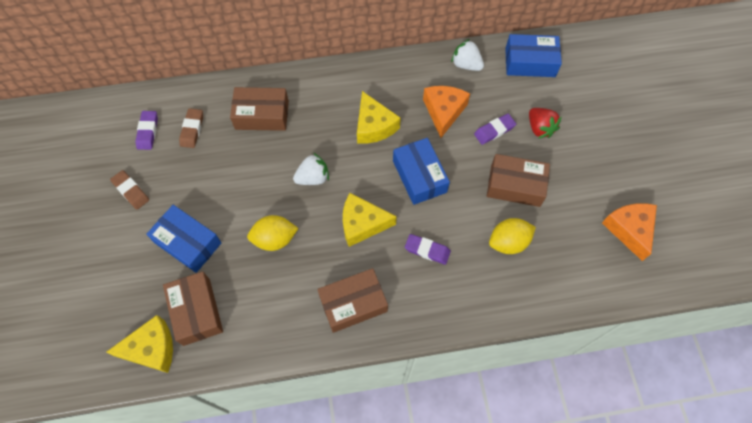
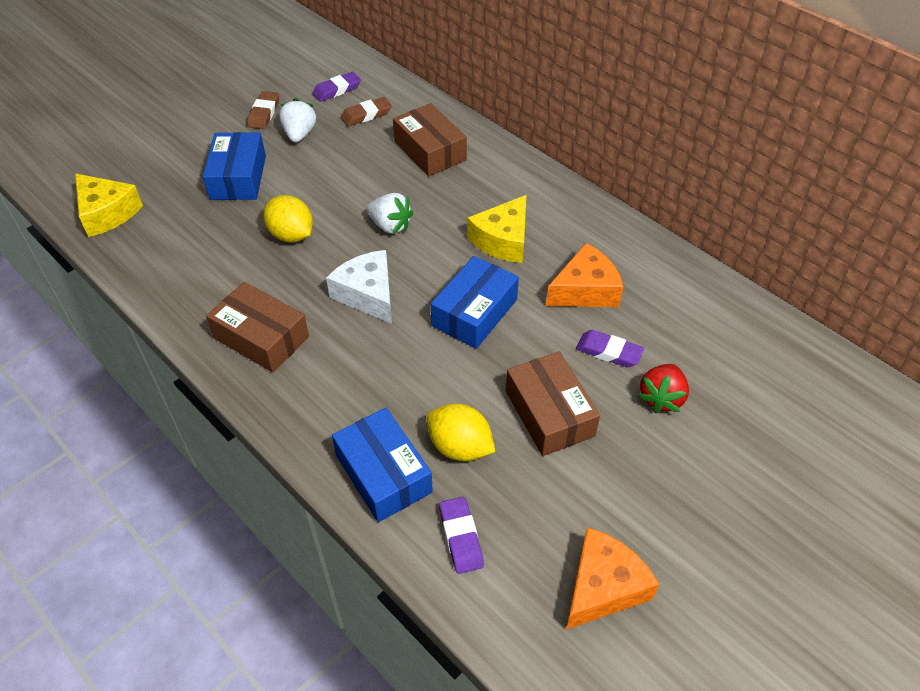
camera: 55 degrees right, 15 degrees down
(196, 311) = (167, 222): brown box -> none
(362, 224) = (368, 294): yellow cheese -> white cheese
(427, 250) = (381, 370): purple eraser -> purple eraser (461, 537)
(466, 64) = (675, 277): white strawberry -> white strawberry (299, 134)
(530, 62) = (751, 338): blue box -> blue box (383, 474)

